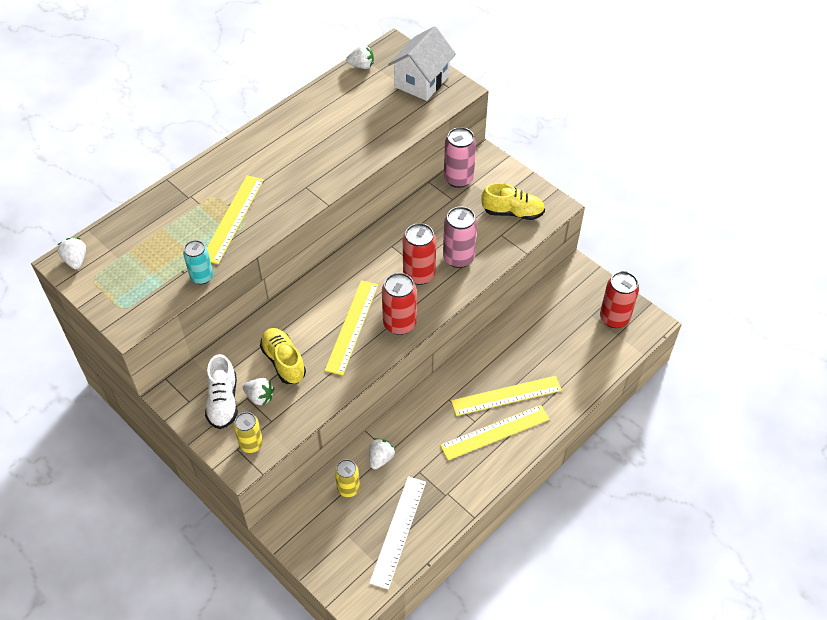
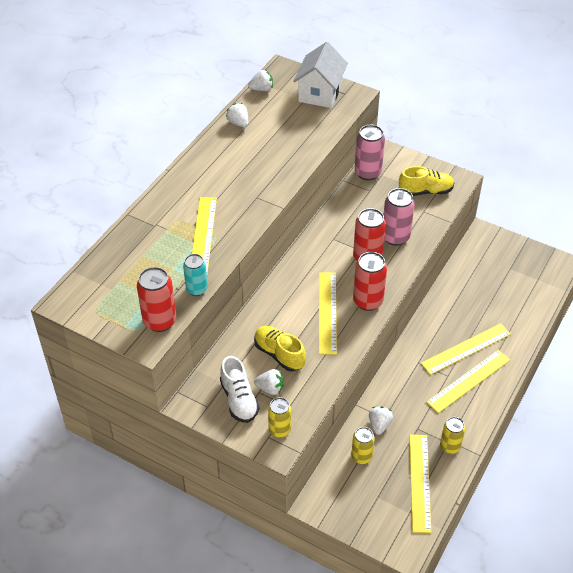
camera: 15 degrees left, 5 degrees down
(76, 260) = (73, 299): white strawberry -> white strawberry (238, 123)
(398, 531) = (420, 482): white ruler -> yellow ruler
(445, 500) = (450, 446): none -> yellow can
(614, 318) = (530, 266): red can -> red can (160, 321)

